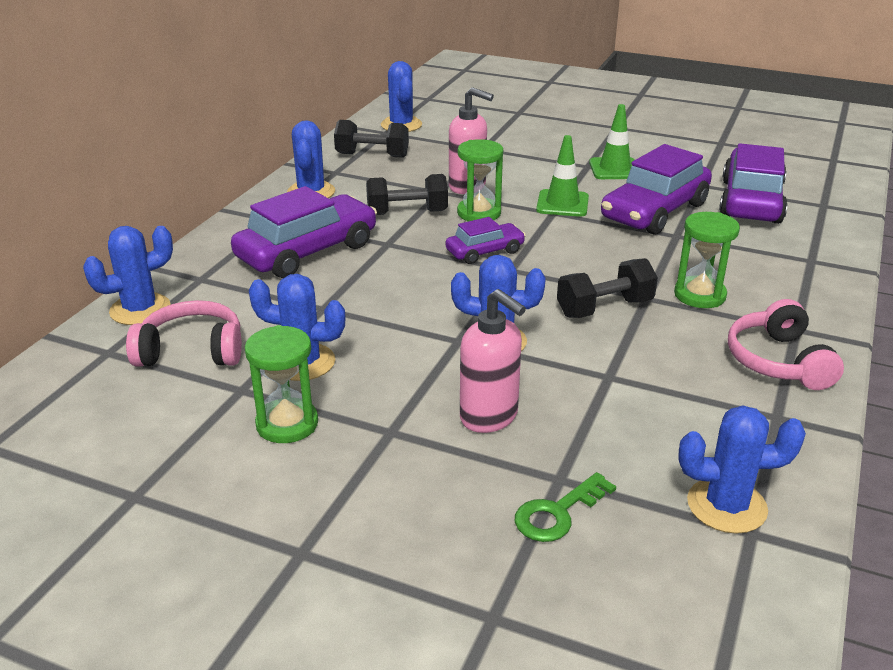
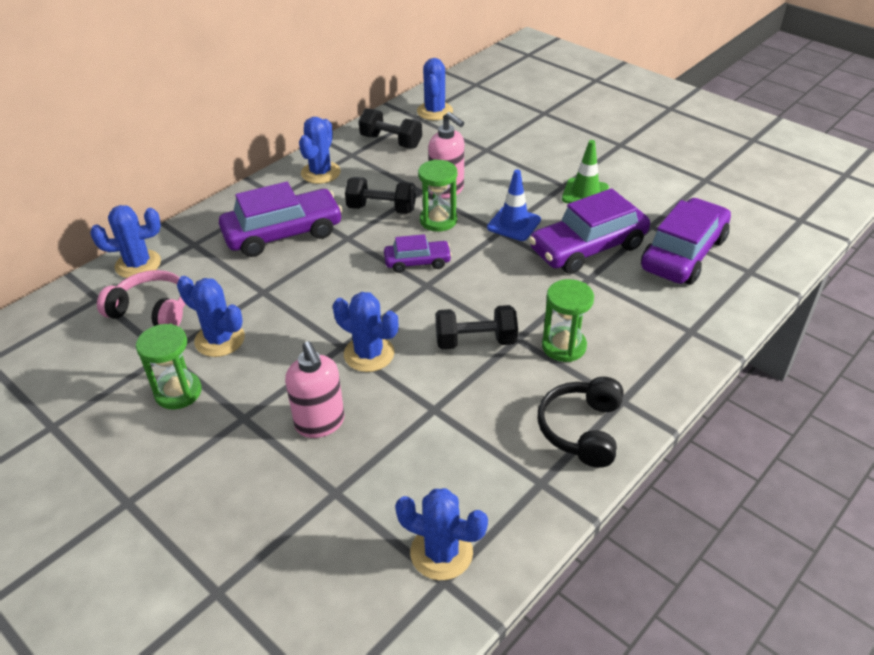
camera: 20 degrees right, 10 degrees up
(558, 513) = (314, 522): green key -> none
(562, 204) = (514, 224): green traffic cone -> blue traffic cone
(778, 361) = (582, 429): pink headphones -> black headphones

